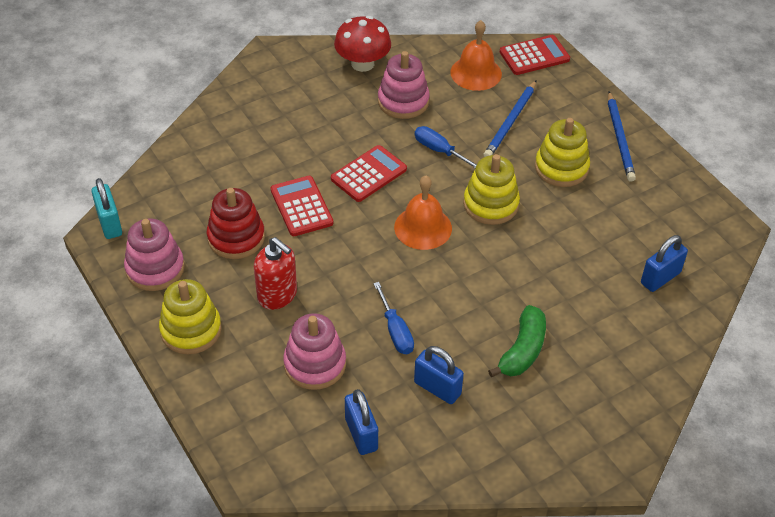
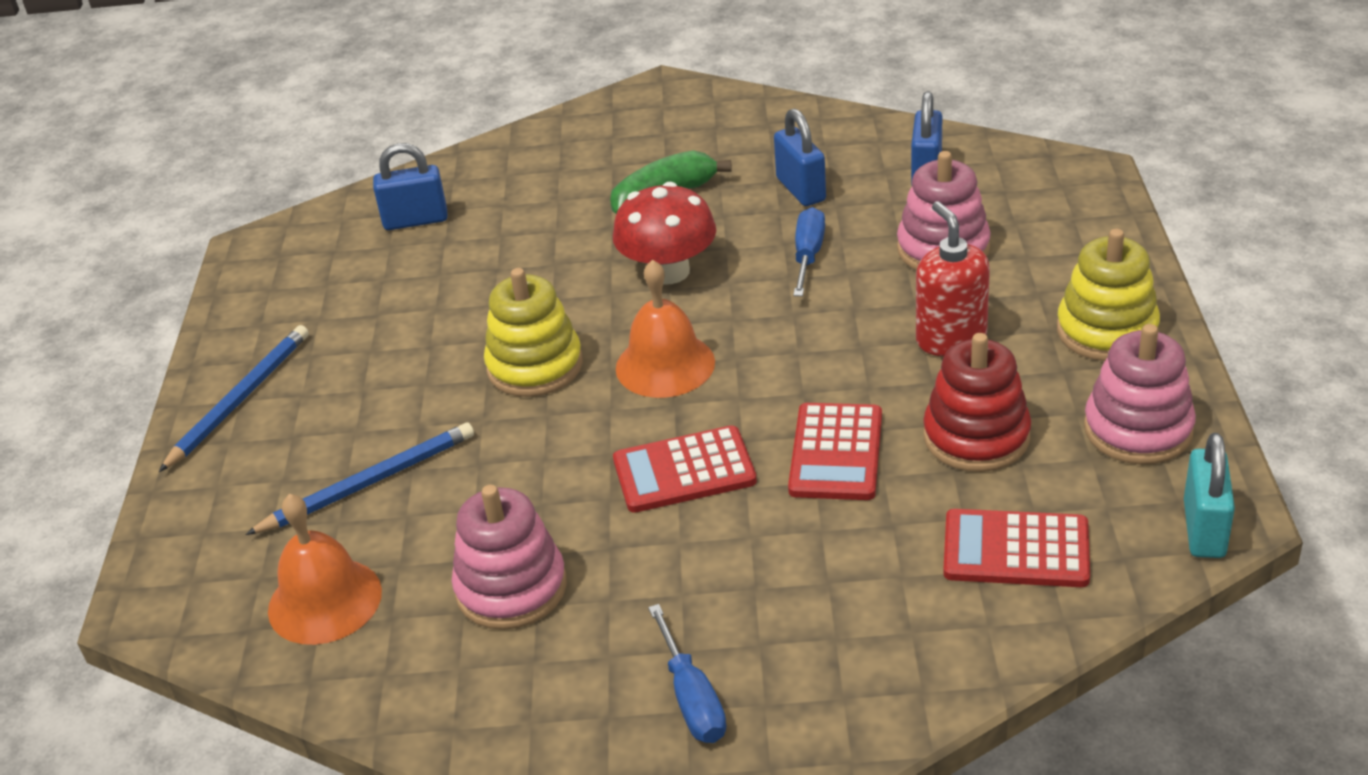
camera: 145 degrees left, 10 degrees down
(362, 63) = (516, 707): red mushroom -> red mushroom (668, 271)
(440, 151) = (532, 472): blue screwdriver -> blue screwdriver (691, 697)
(534, 56) = (184, 598): red calculator -> red calculator (1016, 550)
(561, 168) = (376, 385): yellow stacking toy -> none

